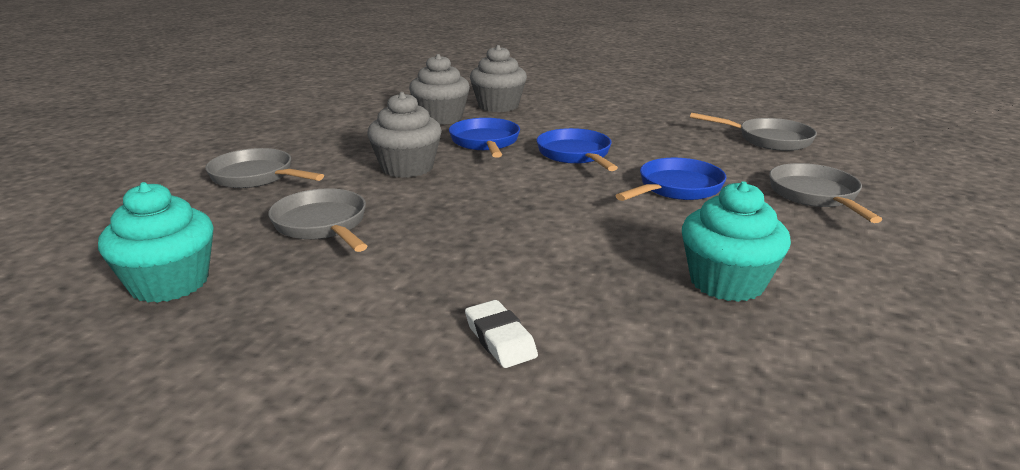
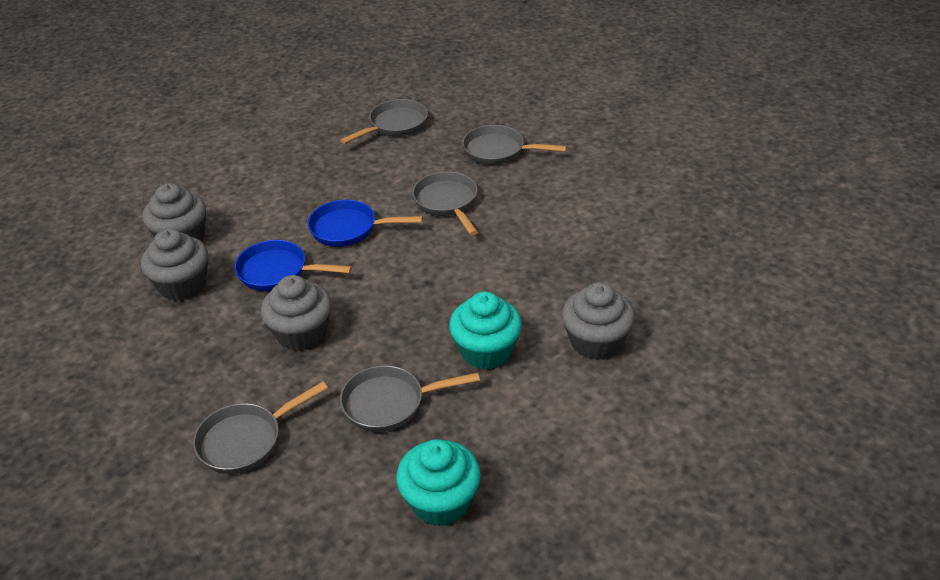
camera: 65 degrees left, 15 degrees up
(500, 339) = (596, 342): white eraser -> grey cupcake
(676, 188) = (447, 203): blue pan -> grey pan
(727, 282) = (581, 234): turquoise cupcake -> turquoise cupcake (486, 351)

